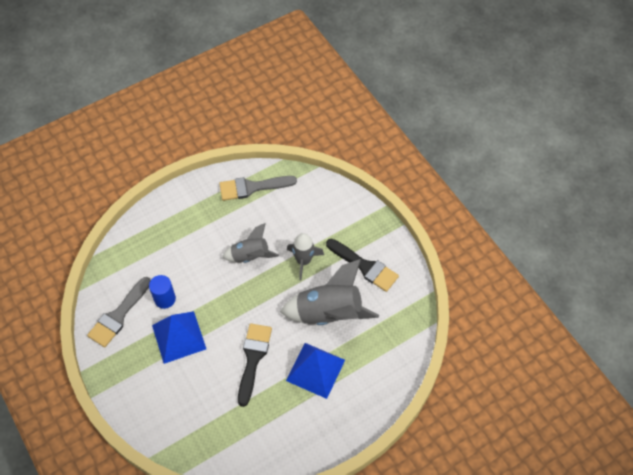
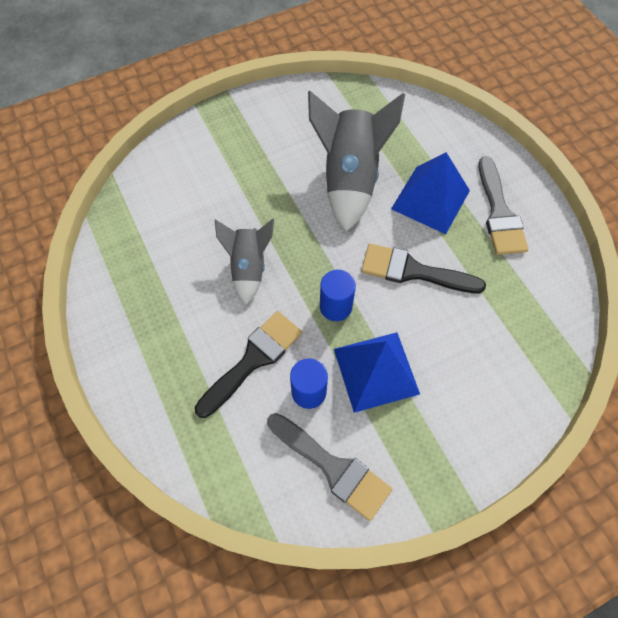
camera: 85 degrees left, 5 degrees up
(223, 310) = (335, 307): none -> blue cylinder
(252, 187) = (127, 259): grey brush -> grey brush (499, 213)
(303, 261) = (266, 201): grey rocket -> none
(365, 266) = (284, 134): black brush -> black brush (253, 359)

